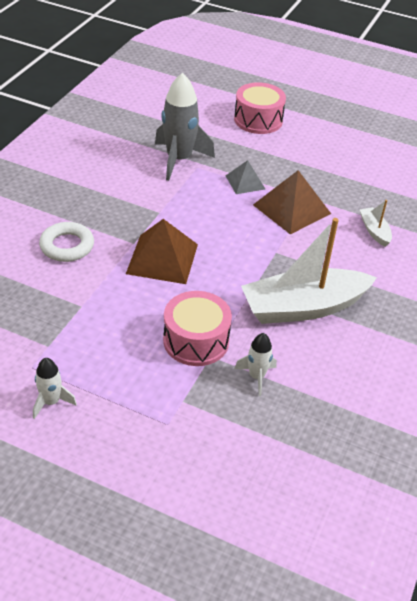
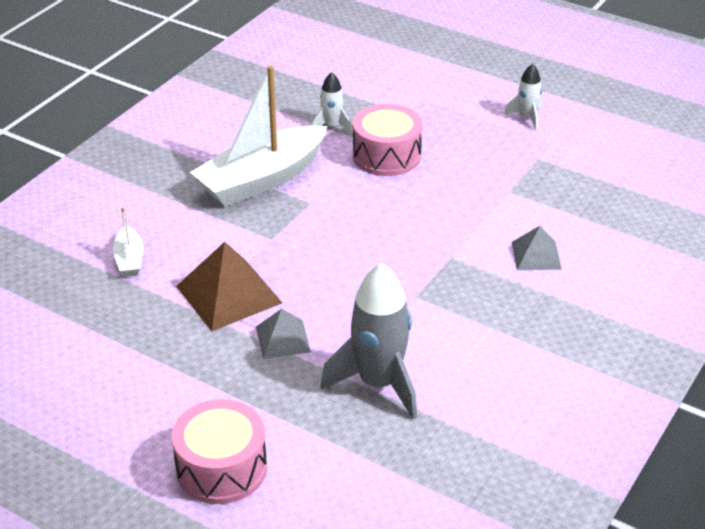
camera: 170 degrees left, 5 degrees down
(67, 246) = (536, 255): white ring -> grey pyramid
(162, 258) = (416, 236): brown pyramid -> none
(303, 307) = (262, 179): white boat -> white boat turned 150 degrees clockwise

